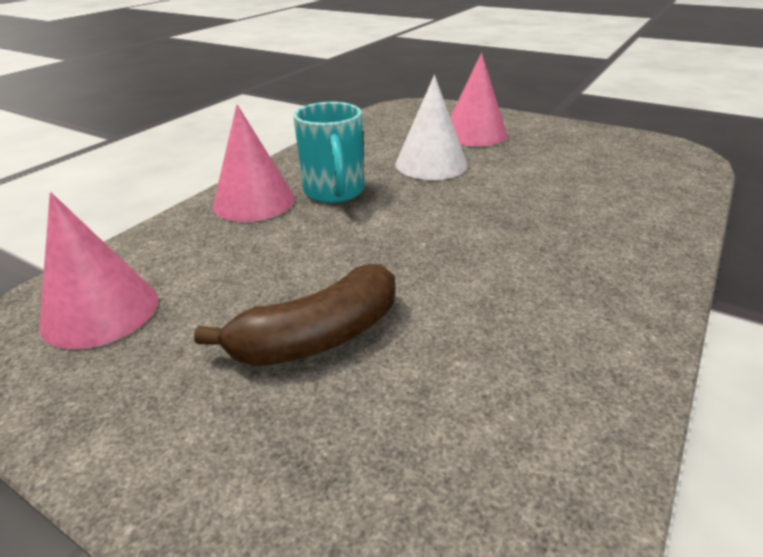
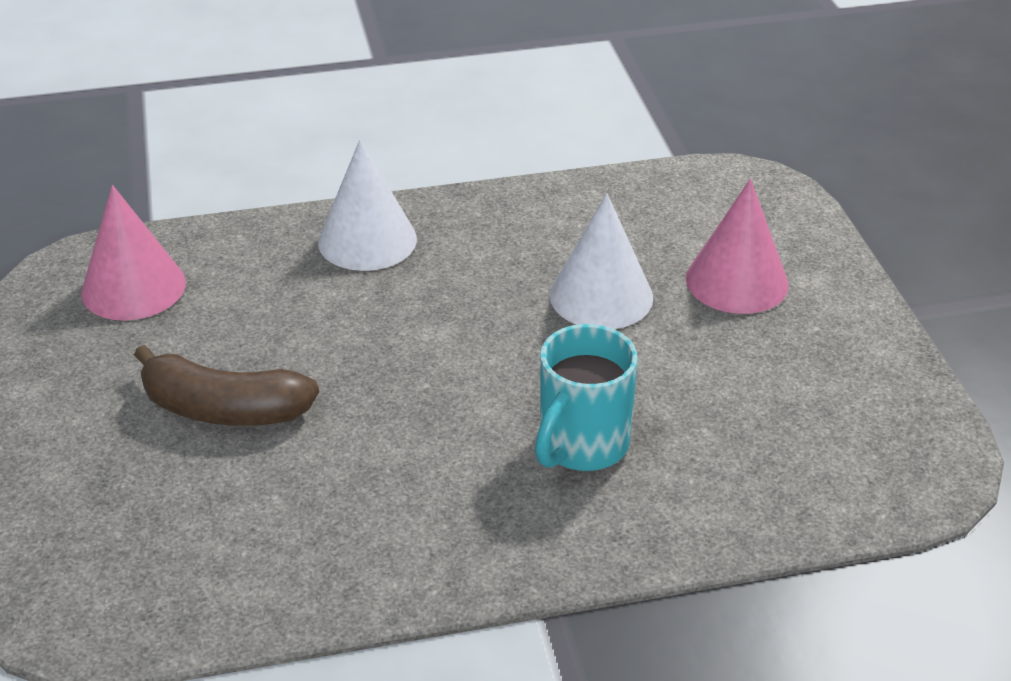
camera: 45 degrees right, 5 degrees up
(254, 202) = (367, 240): pink cone -> white cone
(334, 192) = (448, 274): turquoise mug -> turquoise mug (581, 446)

